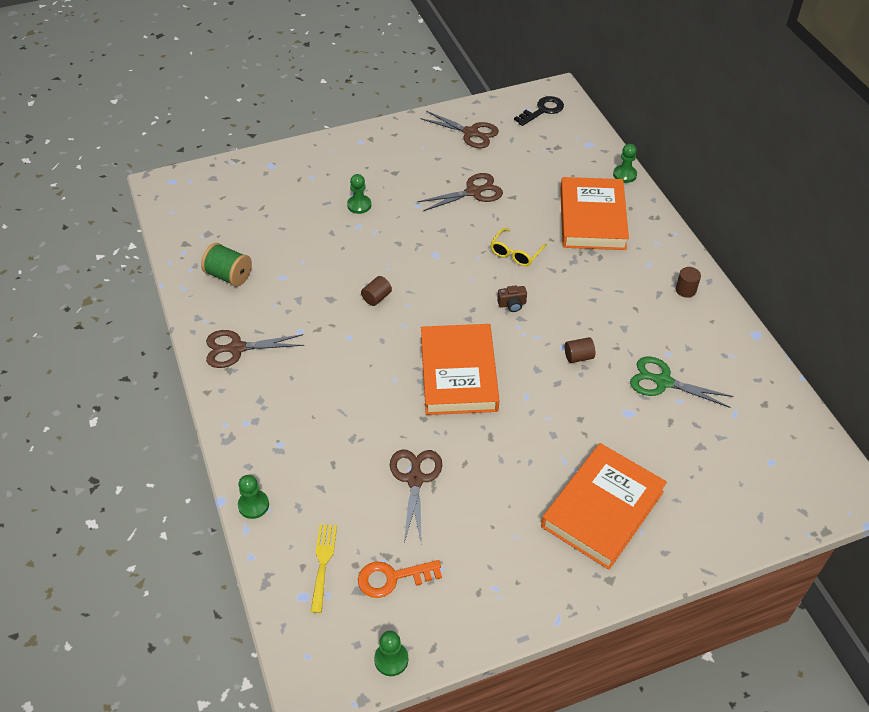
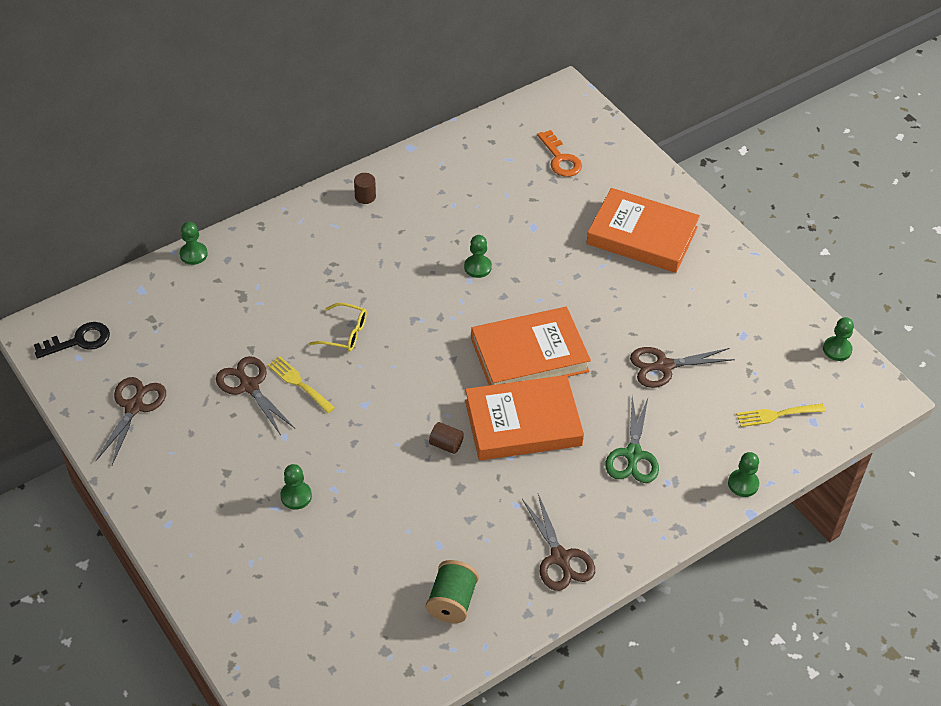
camera: 105 degrees left, 0 degrees up
(393, 578) = (767, 363): orange key -> orange key (560, 158)
(469, 219) = (299, 383): none -> yellow fork
(512, 304) = (422, 326): brown camera -> none
(542, 110) = (78, 341): black key -> black key turned 120 degrees clockwise
(578, 357) = (477, 267): brown cylinder -> green pawn
(592, 218) = (274, 275): orange book -> orange book (523, 423)
(663, 382) = (488, 206): green scissors -> green scissors (633, 454)

